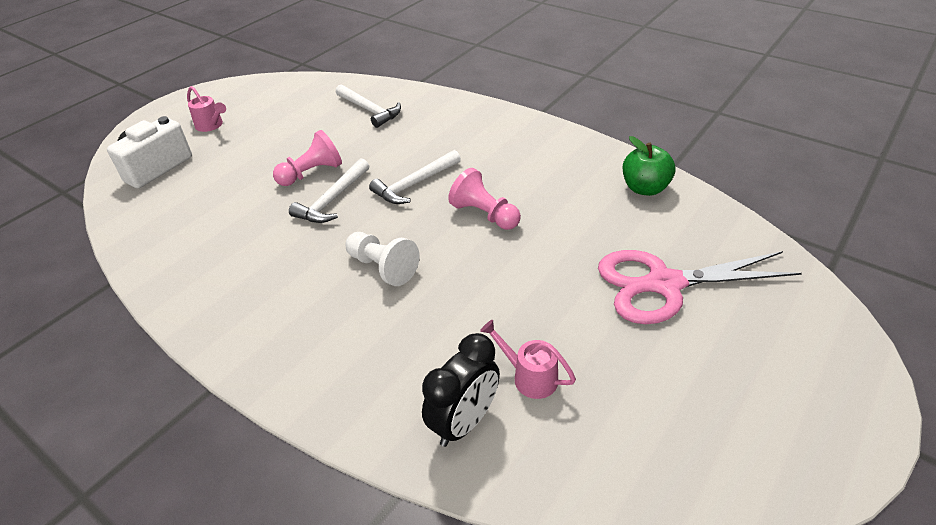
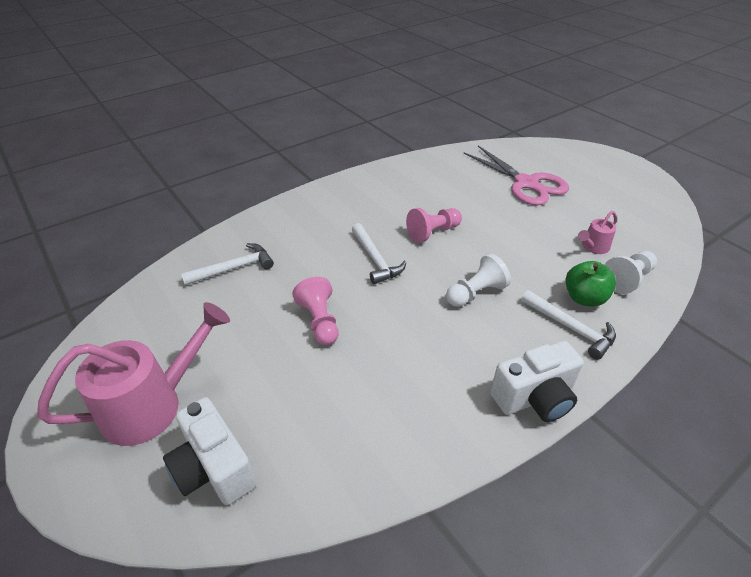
camera: 75 degrees left, 0 degrees up
(211, 126) = (153, 404): pink watering can -> pink watering can, size x2.09
(227, 335) = (534, 398): none -> white camera
(332, 200) = (371, 311): white hammer -> white hammer (570, 328)
(464, 422) = (627, 279): black clock -> white pawn
(645, 188) = (435, 165): green apple -> green apple (584, 298)
(664, 284) = (526, 183): pink scissors -> pink scissors turned 45 degrees counterclockwise

